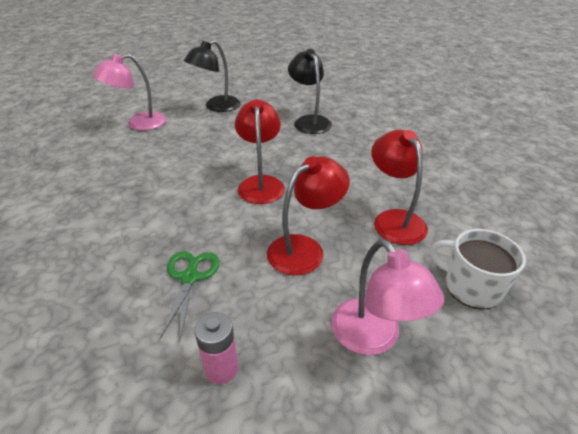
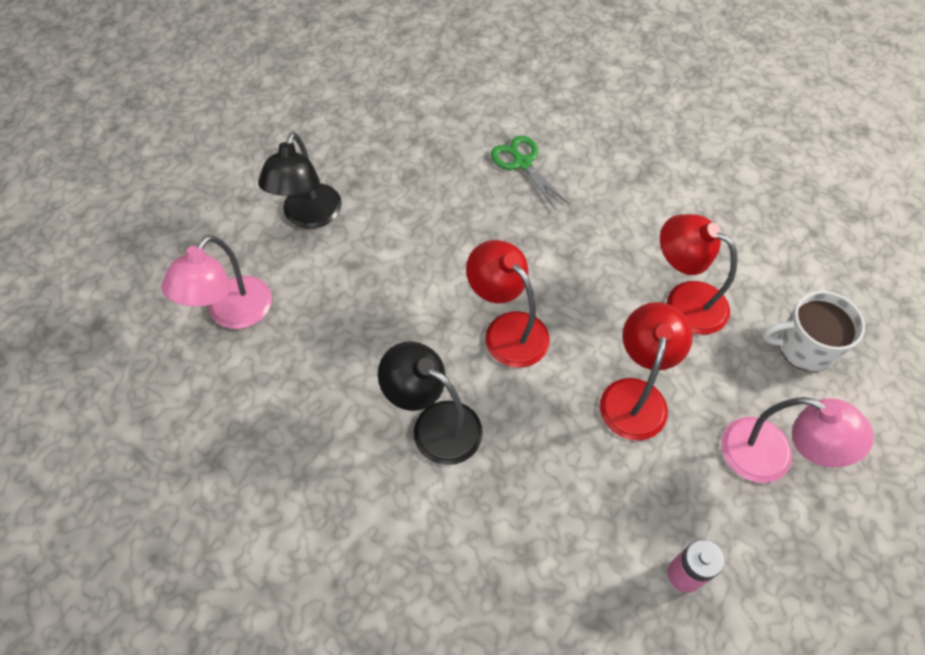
camera: 35 degrees left, 20 degrees up
(190, 277) = (563, 505): green scissors -> green scissors (522, 162)
(309, 121) = (462, 181): black lamp -> black lamp (435, 424)

